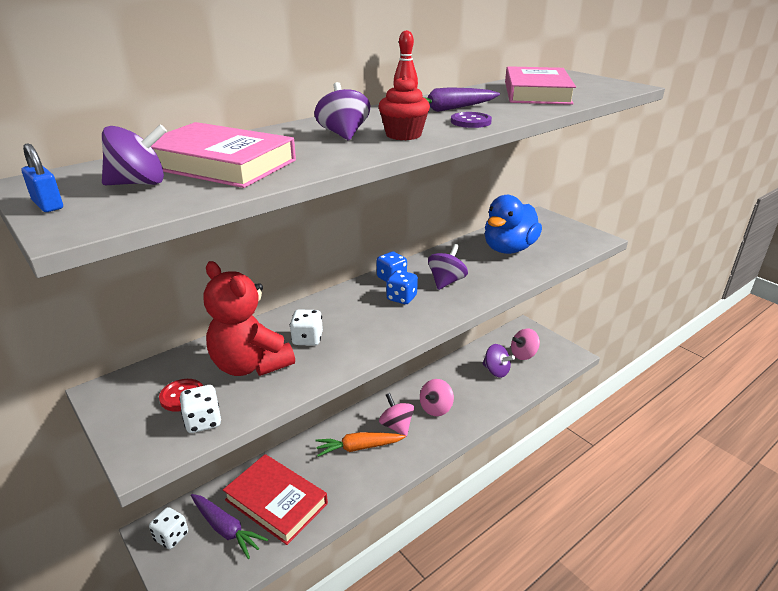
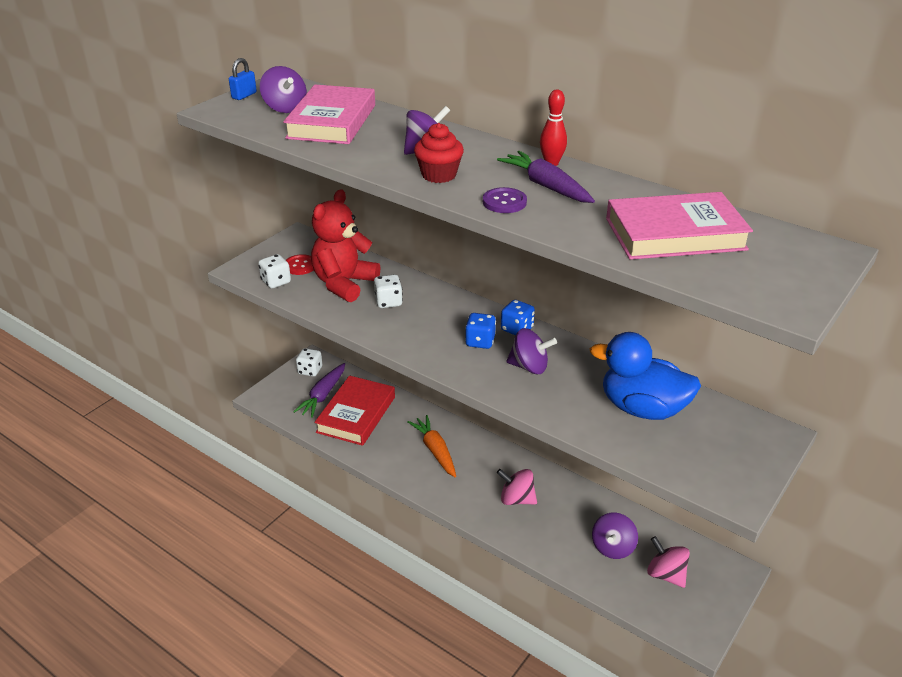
camera: 75 degrees right, 5 degrees up
(396, 426) = (476, 472): pink spinning top -> none

